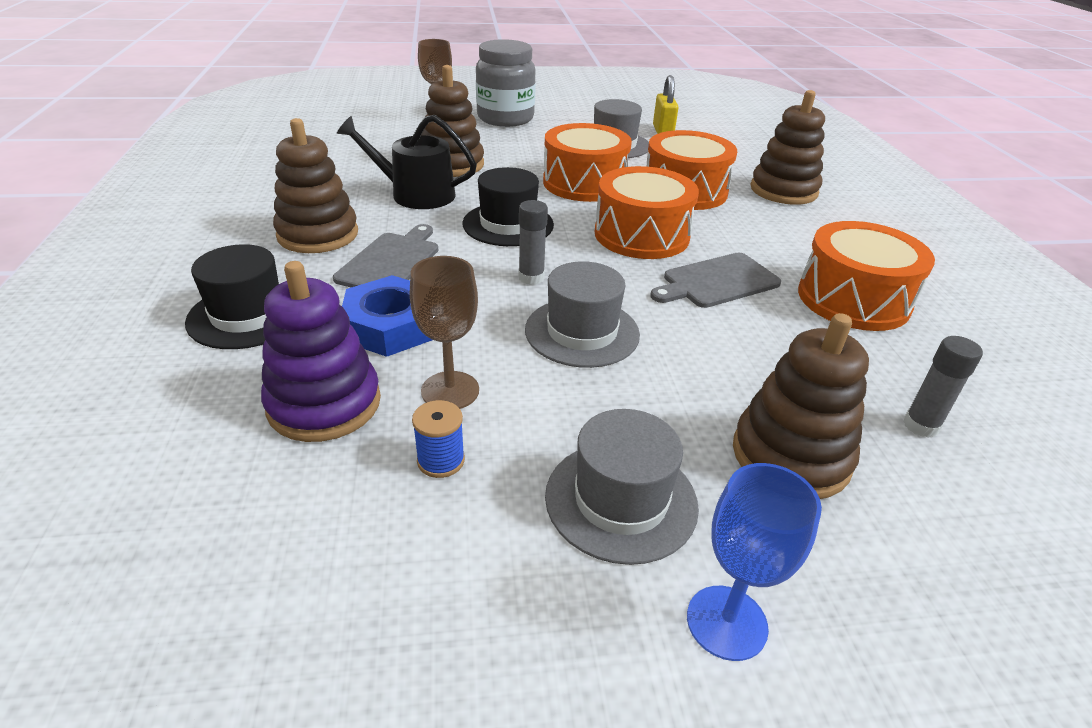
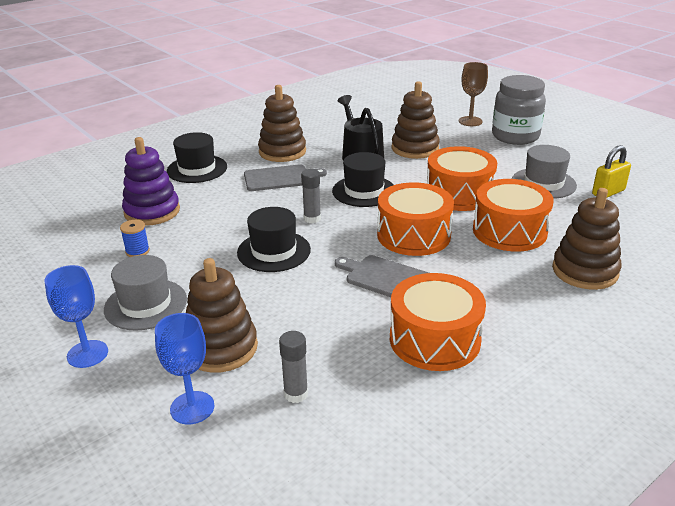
camera: 60 degrees right, 5 degrees down
(391, 326) = (223, 201): blue nut -> none
(450, 391) = (187, 235): brown goblet -> none
(582, 332) = (274, 251): grey hat -> black hat
(923, 530) = (192, 408): none -> blue goblet

